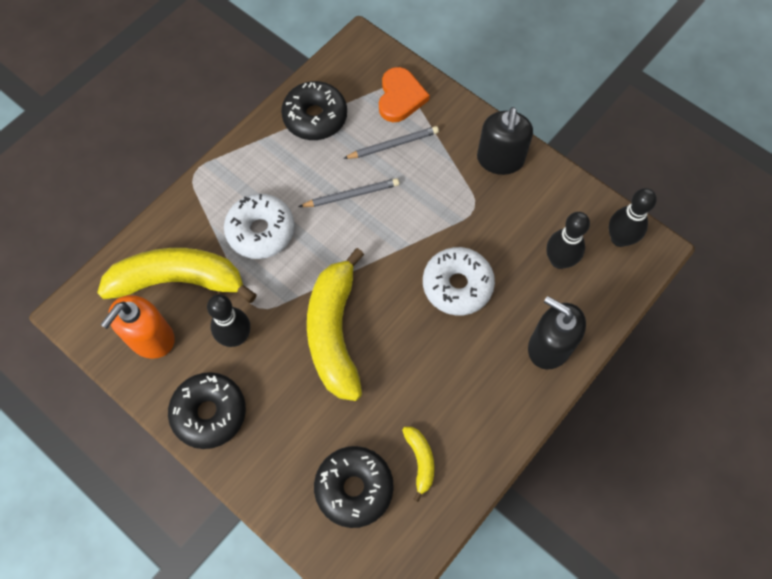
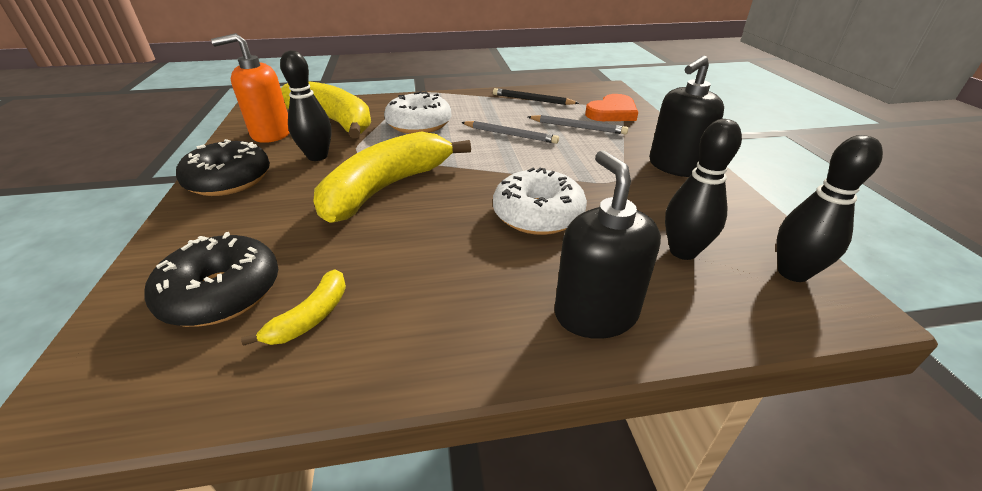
camera: 40 degrees right, 30 degrees down
(315, 117) = (532, 100): black donut -> black pencil

